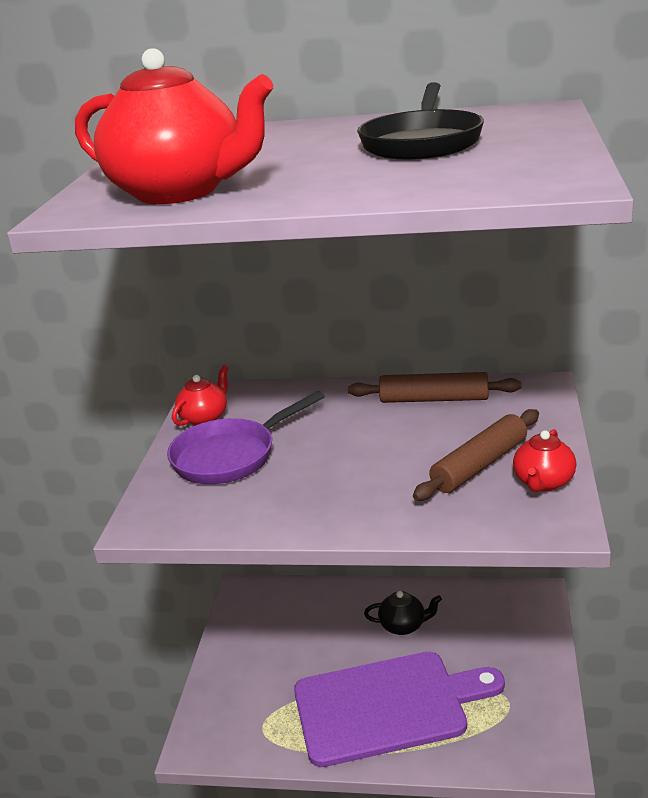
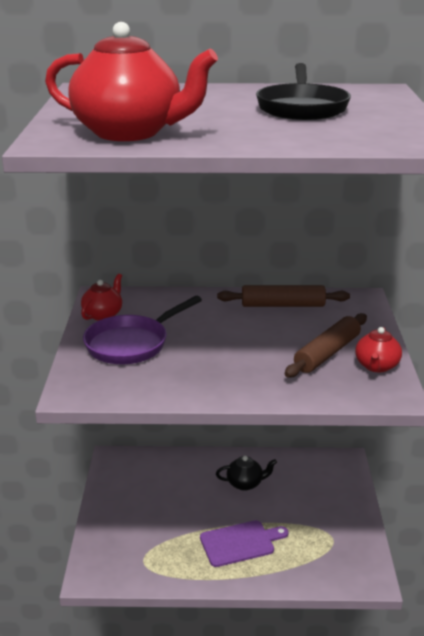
camera: 10 degrees left, 0 degrees up
(387, 706) = (240, 543): purple cutting board -> purple cutting board, size x0.54

